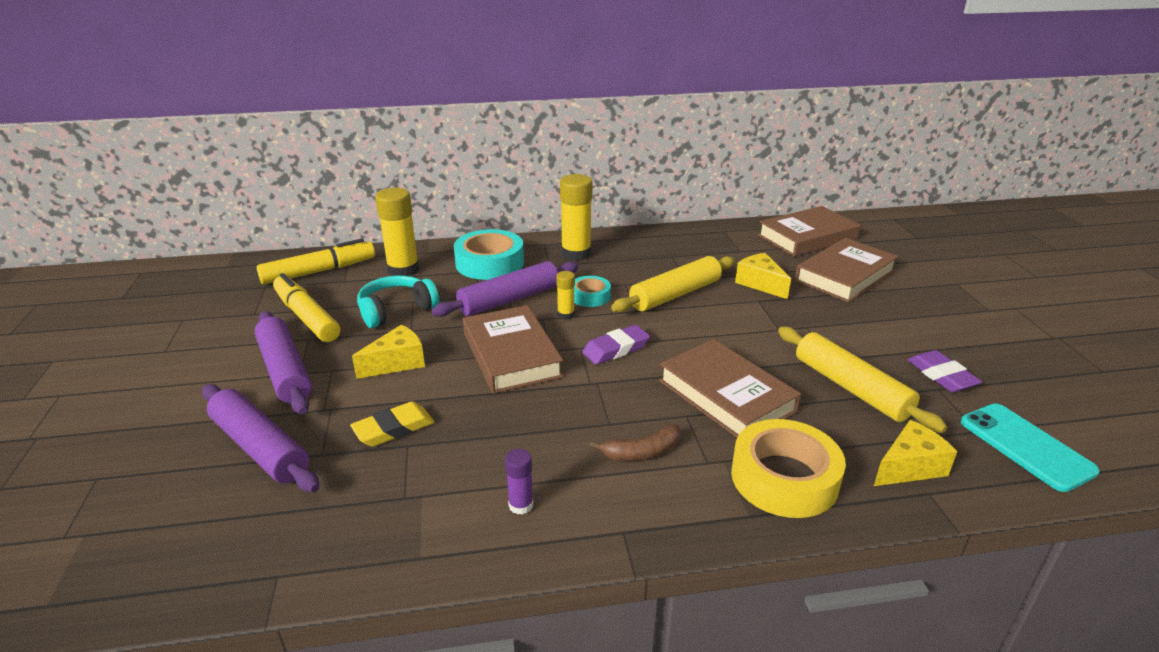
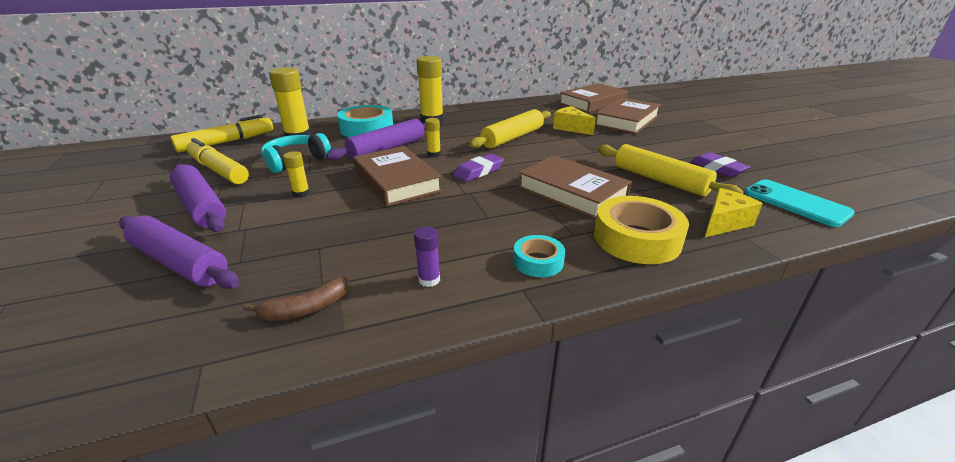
camera: 10 degrees left, 0 degrees up
(394, 429) = (305, 237): yellow eraser -> none
(397, 363) = (301, 193): yellow cheese -> yellow glue stick
(590, 296) = (449, 142): turquoise tape -> turquoise tape (538, 261)
(642, 452) = (520, 233): brown banana -> brown banana (305, 309)

